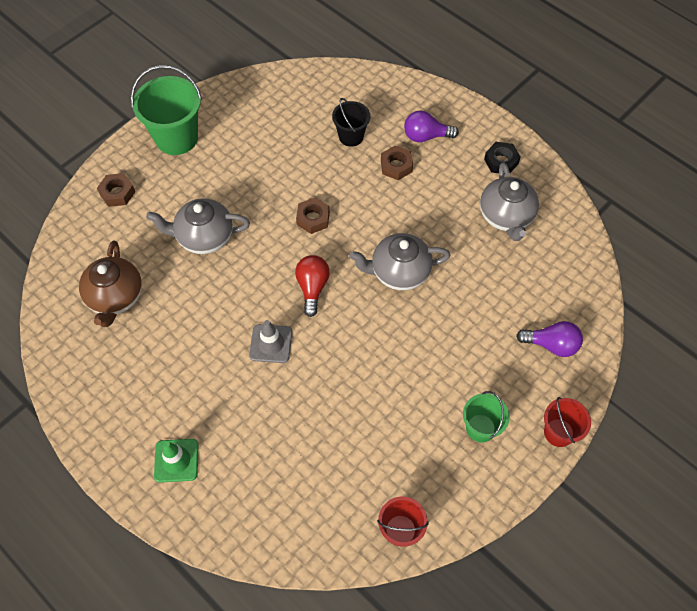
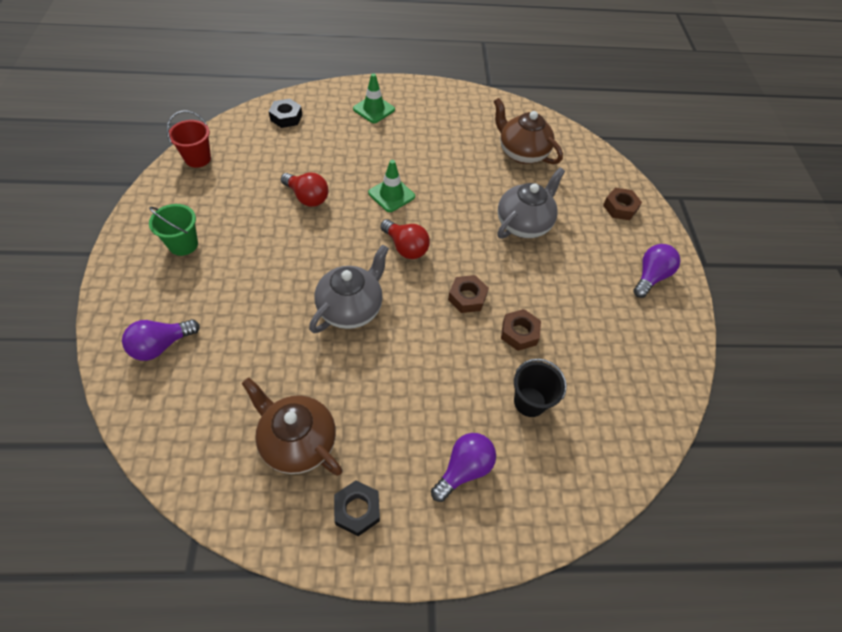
camera: 130 degrees right, 5 degrees down
(176, 138) = (650, 277): green bucket -> purple light bulb
(270, 522) = (286, 117): none -> black nut
(271, 344) = (391, 195): grey traffic cone -> green traffic cone
(341, 397) = (307, 197): none -> red light bulb
(396, 166) = (455, 406): brown nut -> brown nut (519, 333)
(506, 217) = (297, 441): grey teapot -> brown teapot
(558, 432) = (112, 282): red bucket -> none

